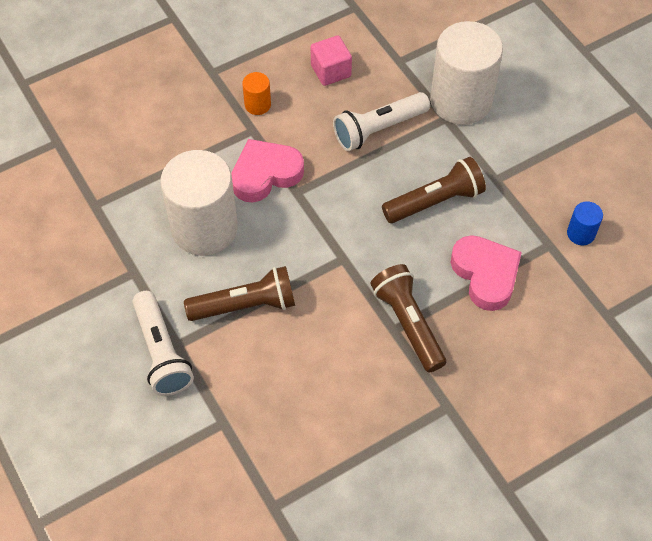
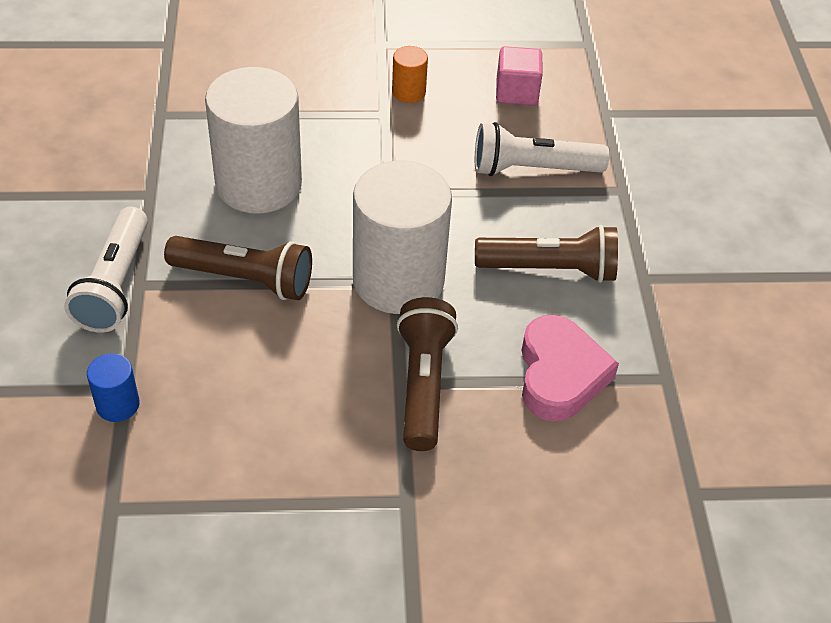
camera: 25 degrees right, 10 degrees down
(265, 174) = (367, 160): pink heart -> none
(461, 101) = (654, 180): white cylinder -> white cylinder (398, 280)
(581, 233) = (718, 383): blue cylinder -> blue cylinder (117, 405)

